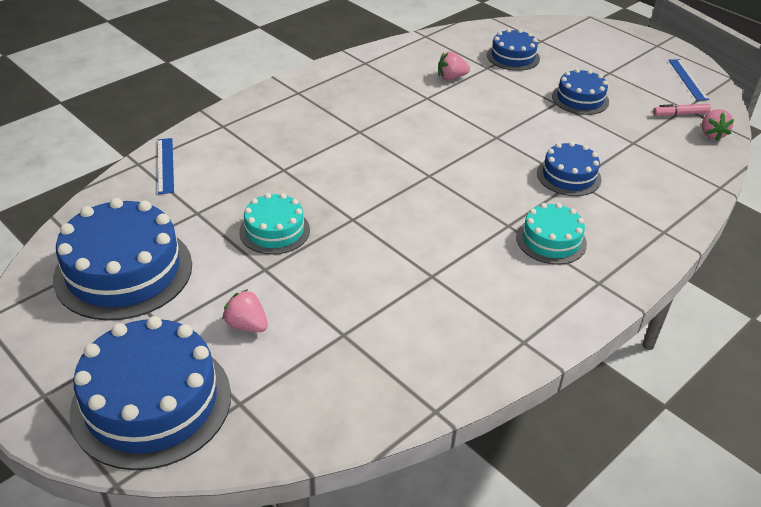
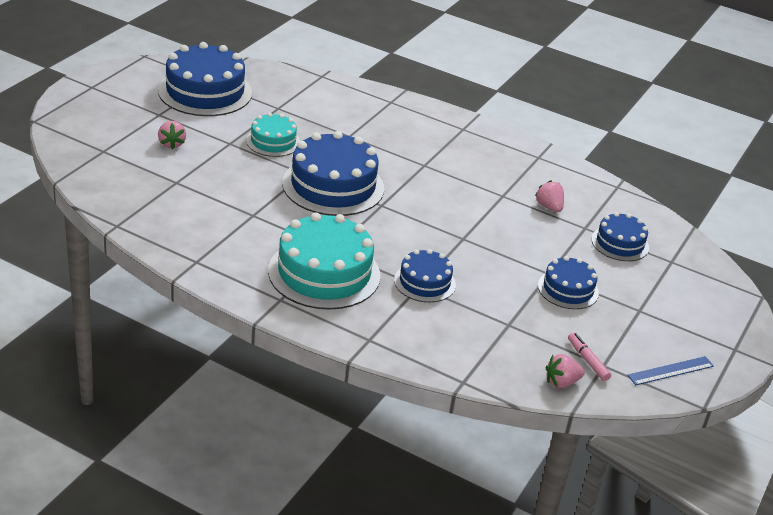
camera: 70 degrees right, 5 degrees down
(151, 402) = (95, 121): blue cake -> blue cake (333, 186)
(165, 165) = (326, 87): blue ruler -> none
(247, 325) = (171, 144): pink strawberry -> pink strawberry turned 150 degrees clockwise
(551, 240) = (324, 273): turquoise cake -> turquoise cake, size x1.80

